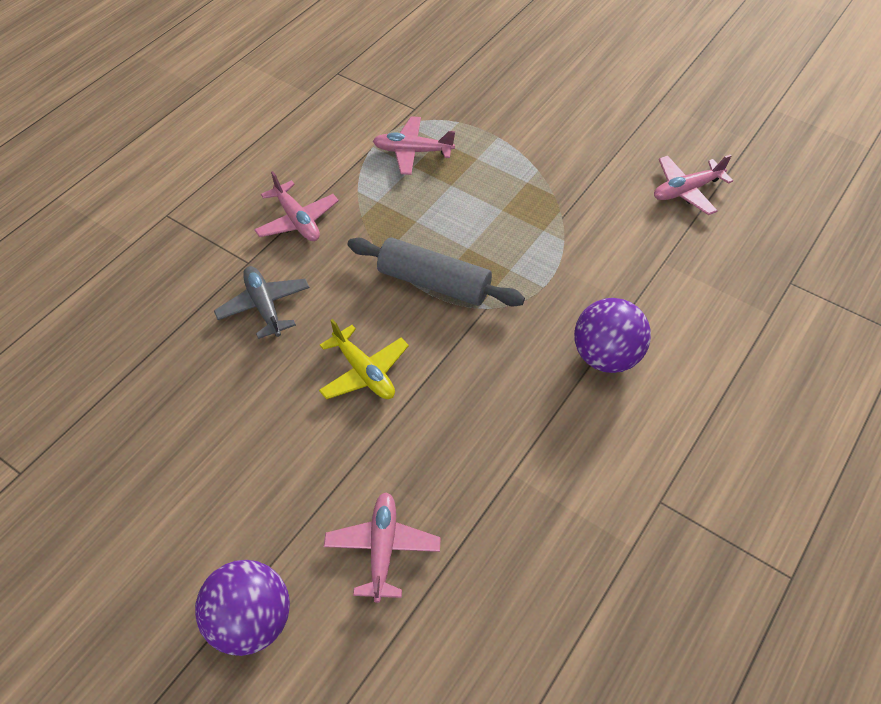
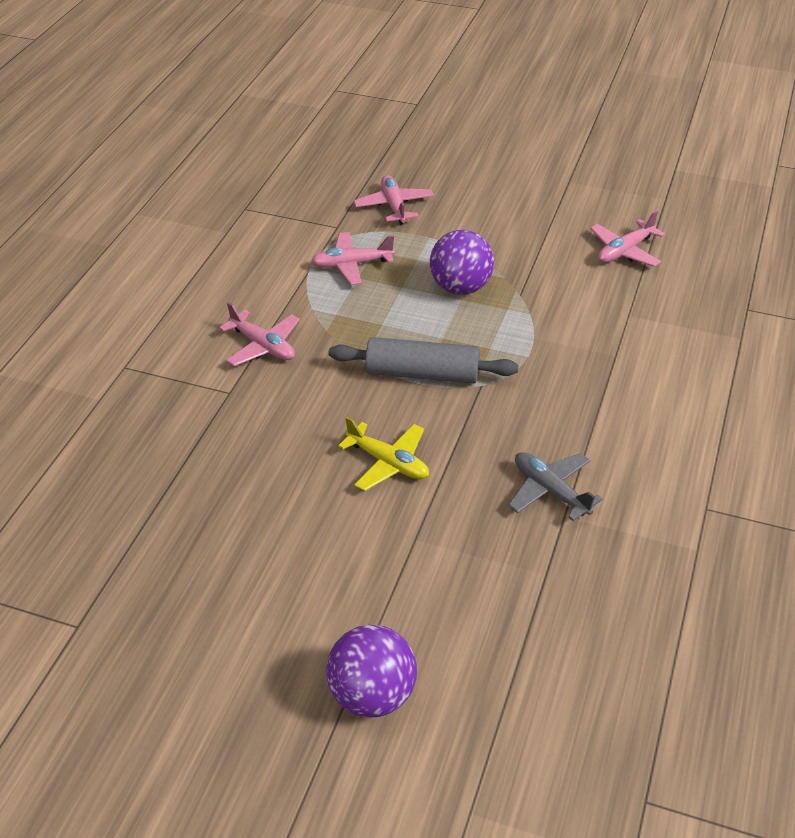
camera: 15 degrees left, 10 degrees down
(264, 306) = (264, 427): grey plane -> grey plane (550, 491)
(382, 549) = (471, 605): pink plane -> pink plane (394, 206)
(606, 356) = (609, 402): purple ball -> purple ball (460, 287)

